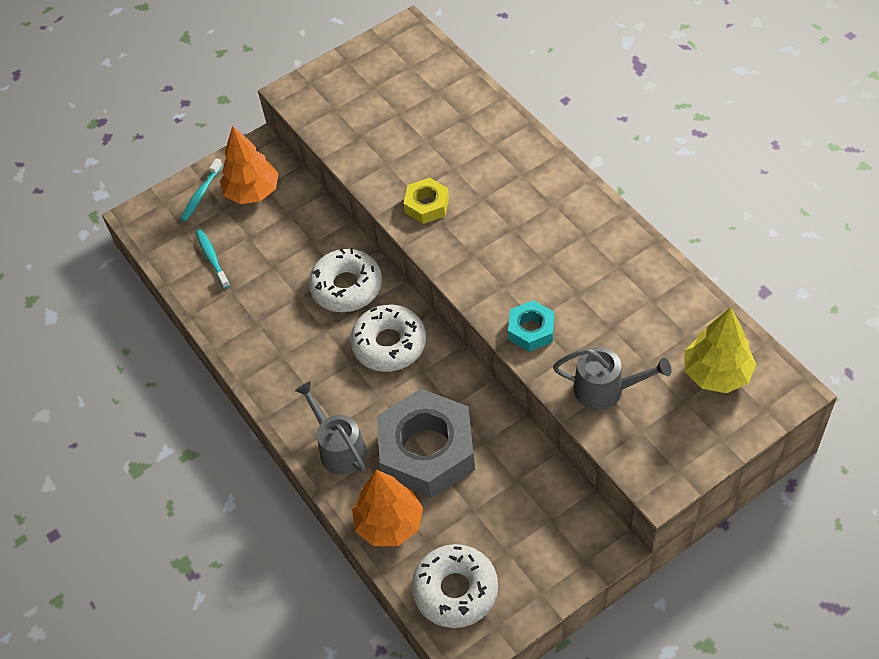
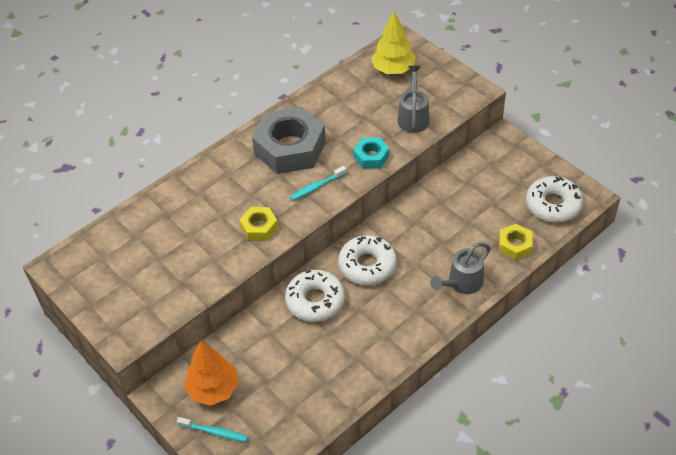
camera: 100 degrees left, 5 degrees down
(212, 258) = (290, 406): turquoise toothbrush -> turquoise toothbrush (317, 187)
(389, 523) = (515, 245): orange tree -> yellow nut
(427, 451) = (454, 231): grey nut -> grey nut (290, 148)

